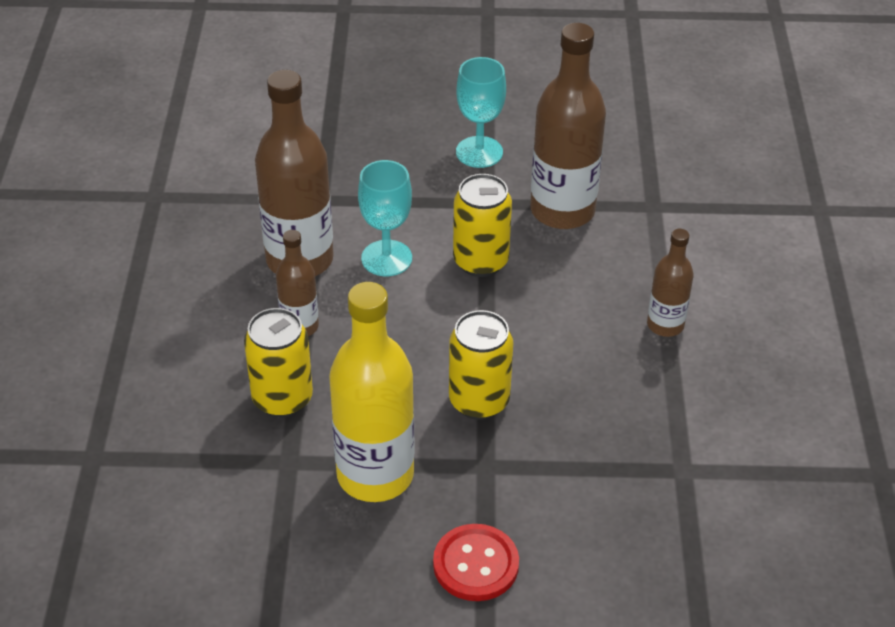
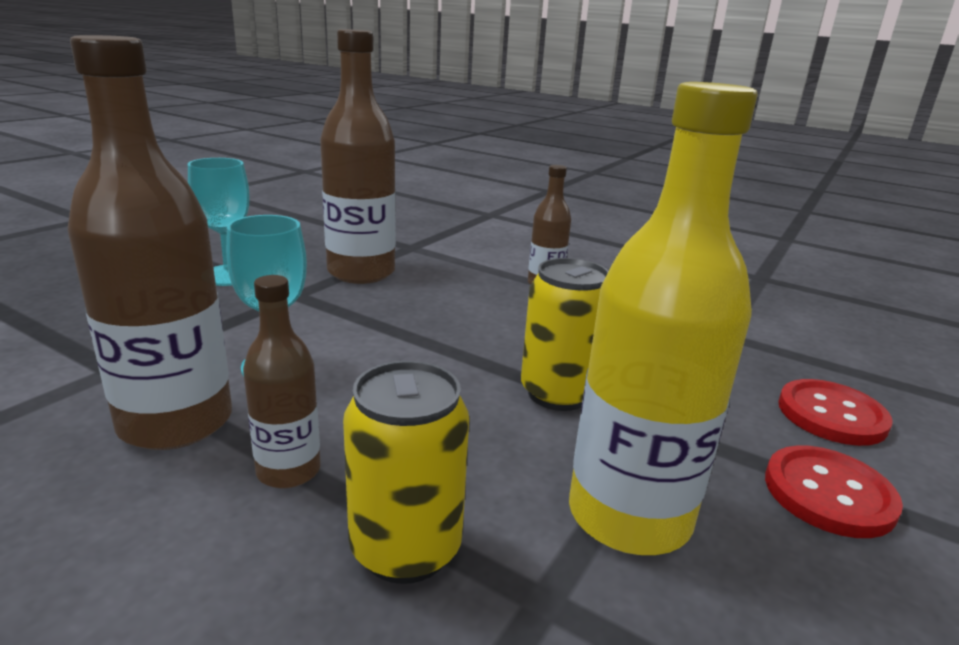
camera: 60 degrees left, 20 degrees down
(480, 261) = (364, 323): yellow can -> none
(591, 559) = (831, 415): none -> red button

